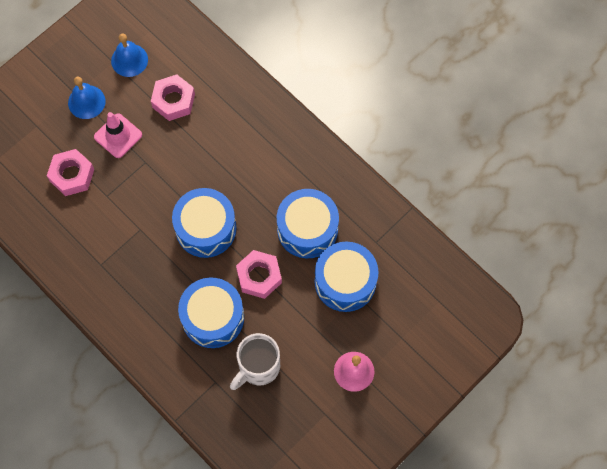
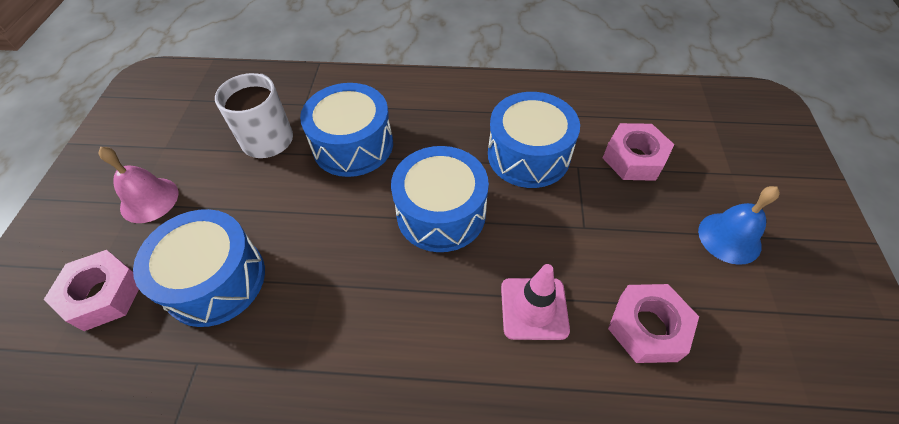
camera: 140 degrees right, 15 degrees down
(118, 136) = (647, 230): pink traffic cone -> pink traffic cone (534, 308)
(129, 60) = (767, 333): blue bell -> none
(259, 276) = (334, 211): pink nut -> pink nut (103, 295)
(307, 229) = (313, 305): blue drum -> blue drum (528, 155)

